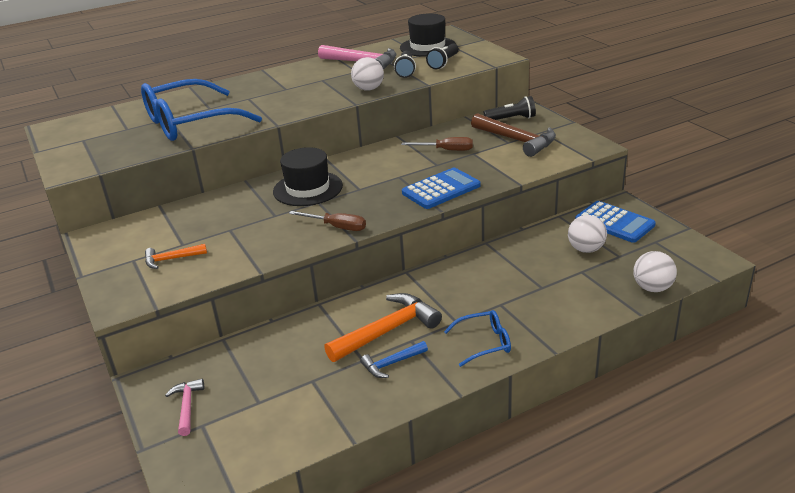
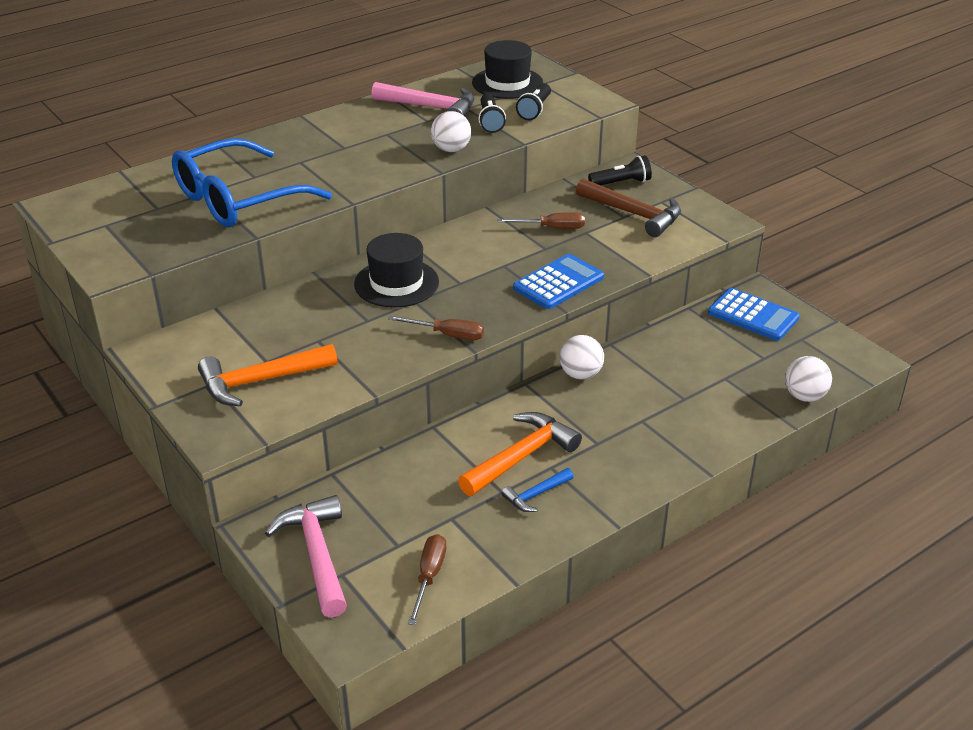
camera: 10 degrees left, 5 degrees up
(171, 259) = (260, 381): orange hammer -> orange hammer, size x1.86
(187, 406) = (317, 554): pink hammer -> pink hammer, size x1.86
(277, 431) = (429, 576): none -> brown screwdriver
(484, 343) = (632, 467): blue glasses -> none
(586, 249) = (725, 350): white ball -> white ball (580, 374)

